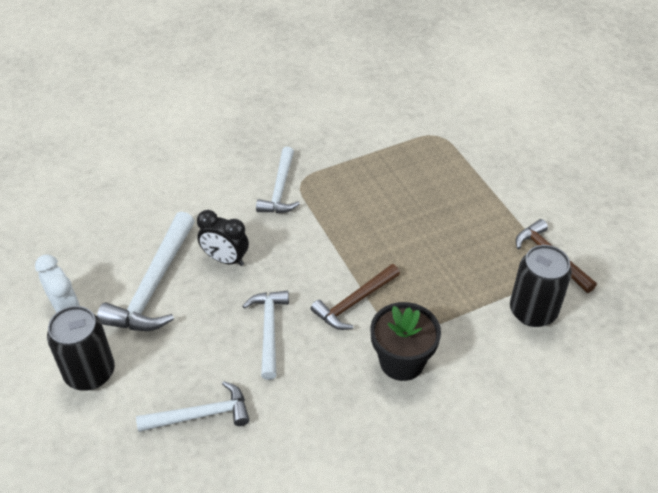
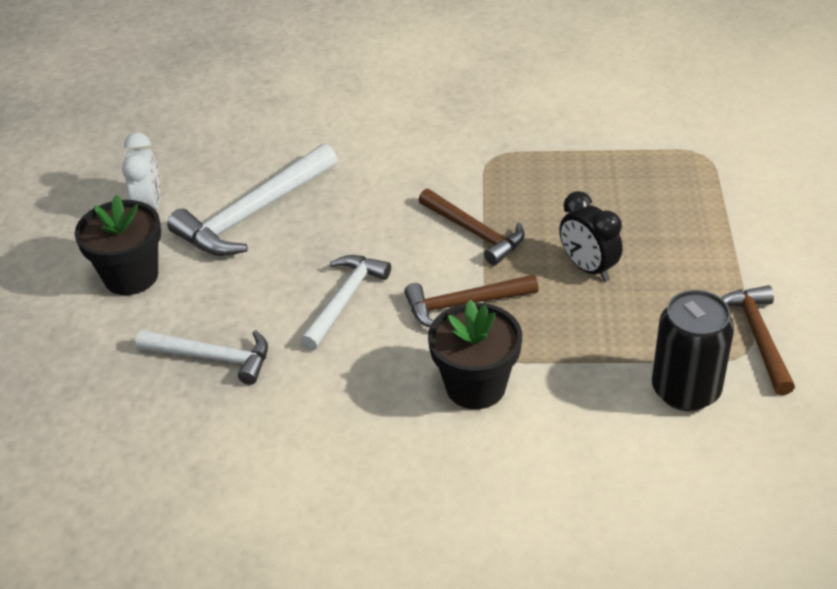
camera: 30 degrees right, 5 degrees down
(90, 373) = (131, 276): black can -> black flower pot
(225, 259) = (348, 212): black clock -> black clock (588, 268)
(280, 189) = (462, 158): white hammer -> none
(326, 244) = (474, 232): none -> brown hammer

